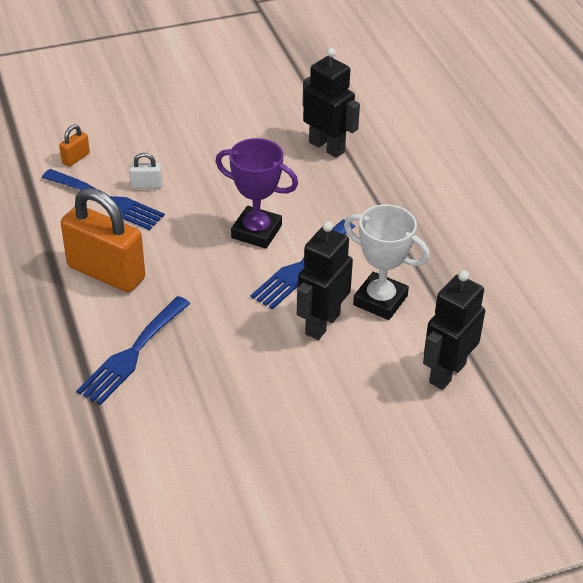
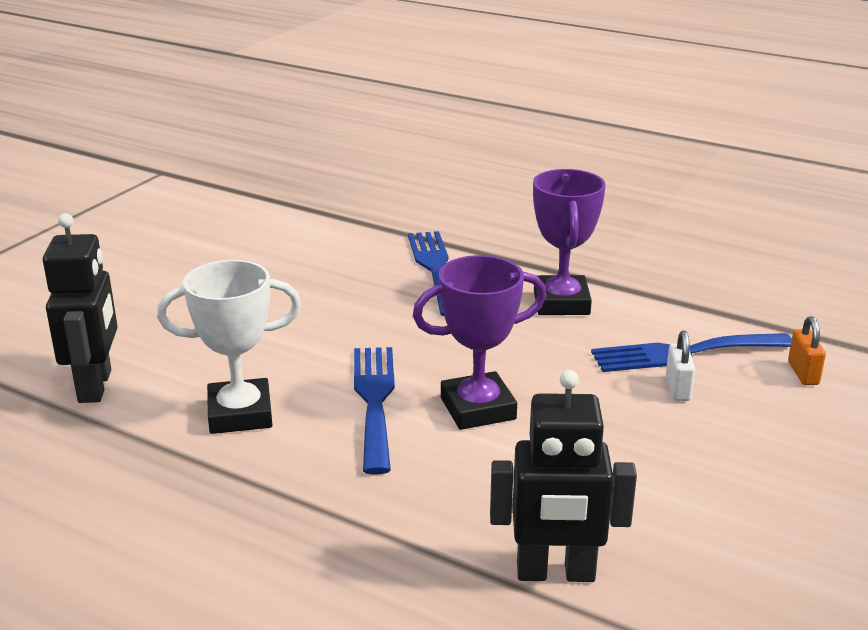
camera: 140 degrees right, 15 degrees down
(106, 272) = (561, 303): orange padlock -> purple trophy
(146, 185) = (678, 388): white padlock -> white padlock turned 45 degrees counterclockwise
(322, 324) = (284, 364): black robot -> none

